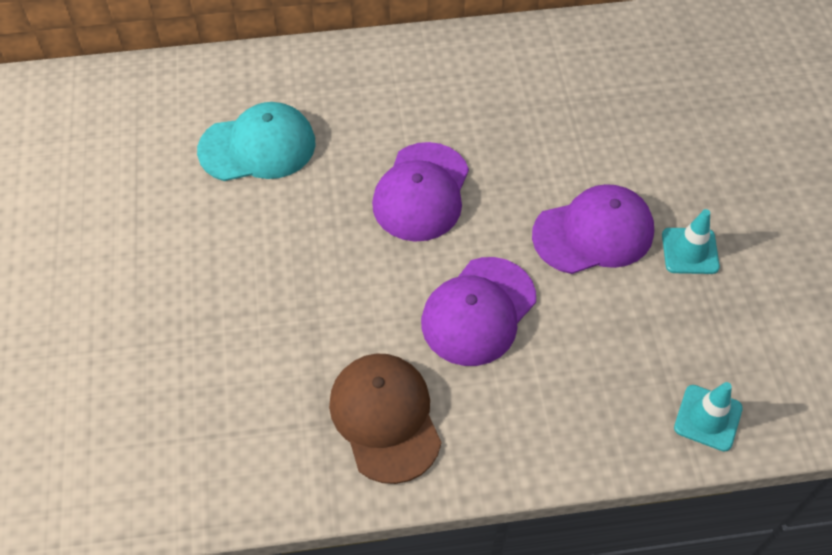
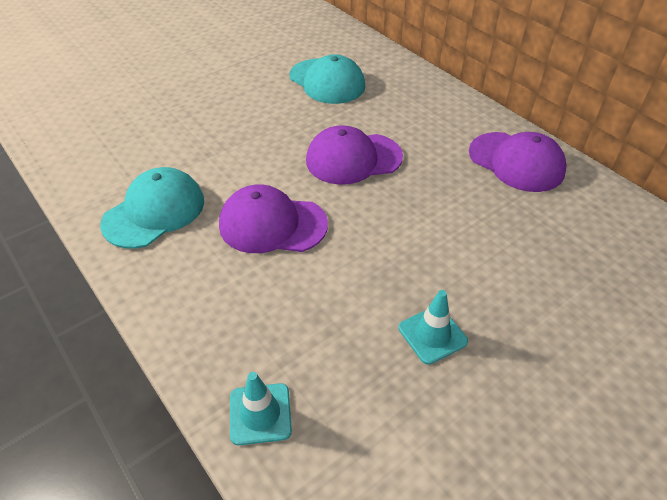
camera: 60 degrees right, 10 degrees down
(385, 418) = (154, 212): brown cap -> turquoise cap
(593, 233) = (396, 262): purple cap -> purple cap (516, 162)

